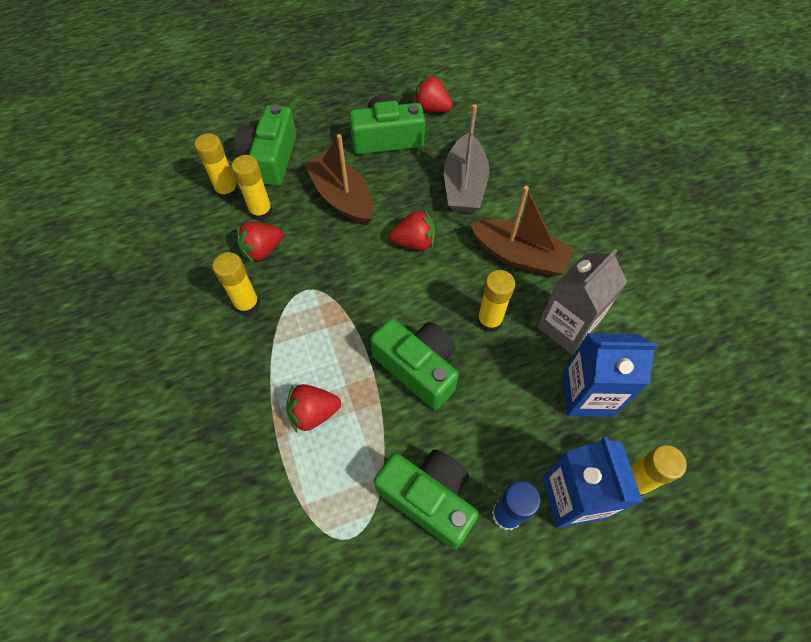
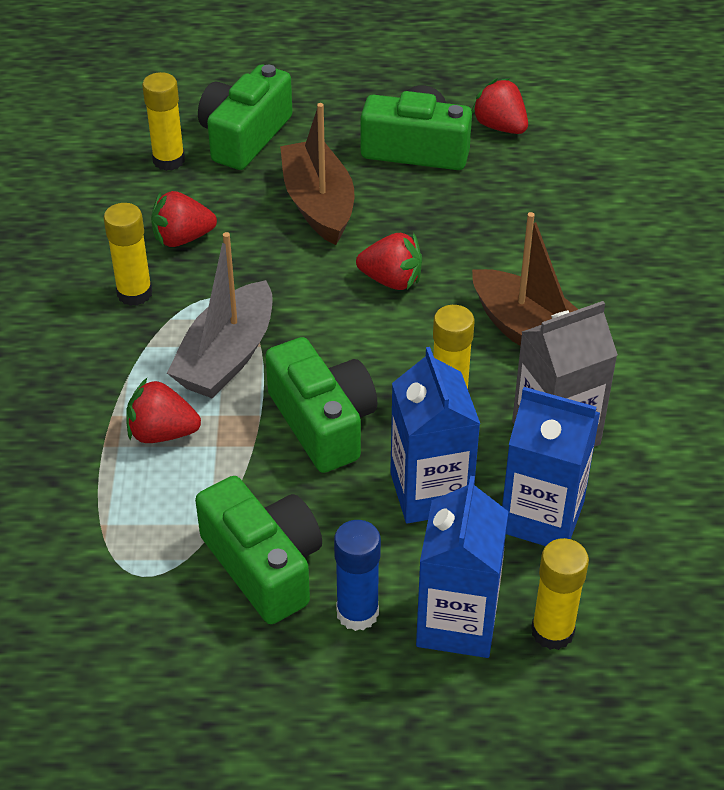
camera: 20 degrees right, 15 degrees down
(261, 211) = (202, 194): yellow glue stick -> none
(464, 185) = (498, 231): grey boat -> grey boat (226, 357)
(510, 399) = (430, 492): none -> blue carton

